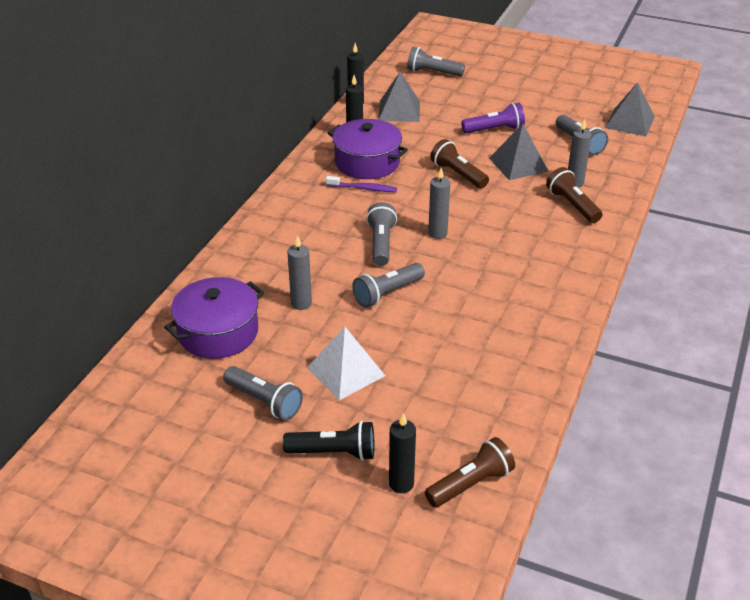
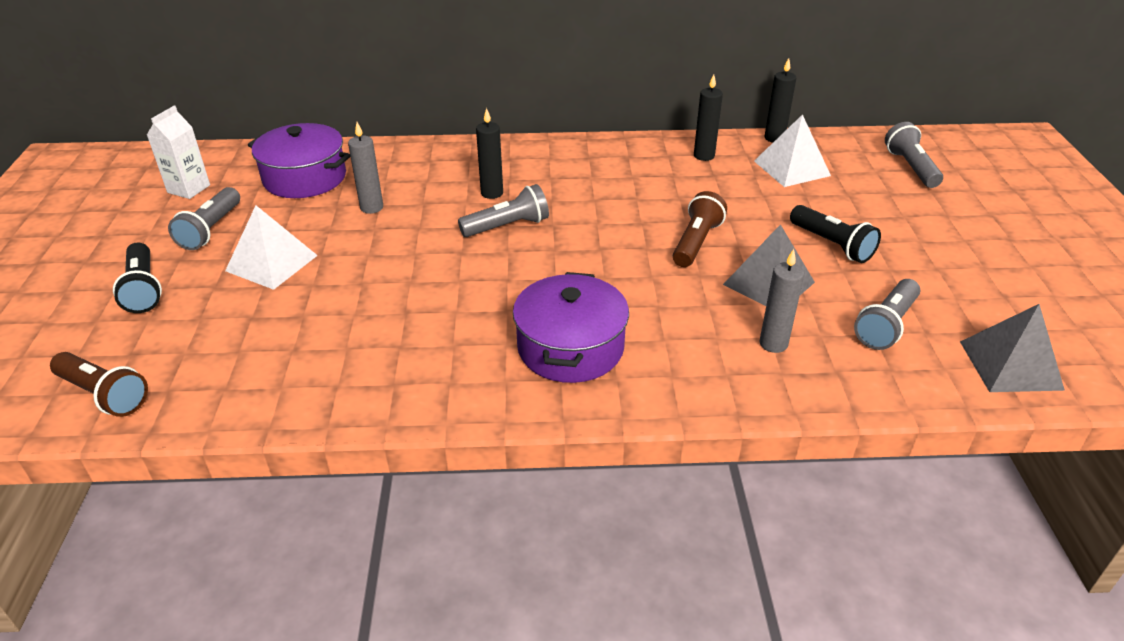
camera: 65 degrees right, 0 degrees up
(174, 409) = (189, 189): none -> white carton
(363, 188) = (605, 188): purple toothbrush -> none
(367, 162) = (659, 177): purple pot -> purple pot (570, 347)
(387, 293) = (418, 254): grey flashlight -> none
(399, 111) = (792, 168): grey pyramid -> white pyramid
(401, 484) = (100, 344): black candle -> black candle (492, 193)
(437, 233) = (557, 258): grey candle -> none
(494, 129) = (832, 245): purple flashlight -> black flashlight
(572, 205) = (714, 354): brown flashlight -> none

